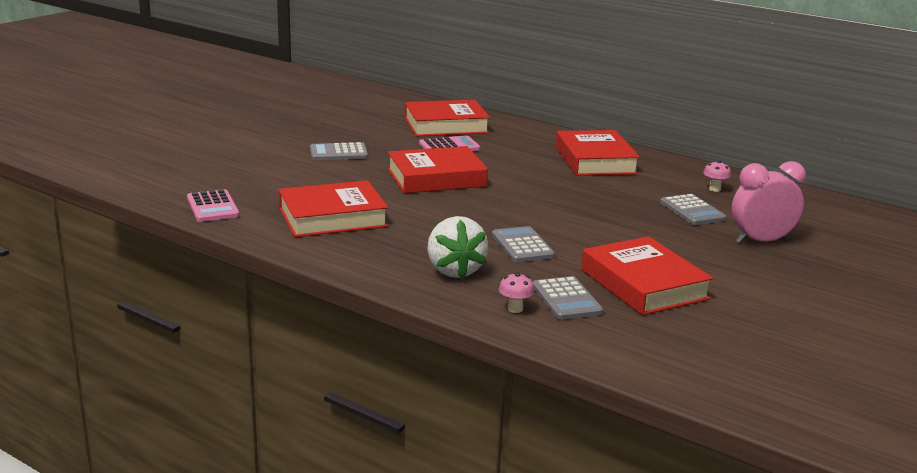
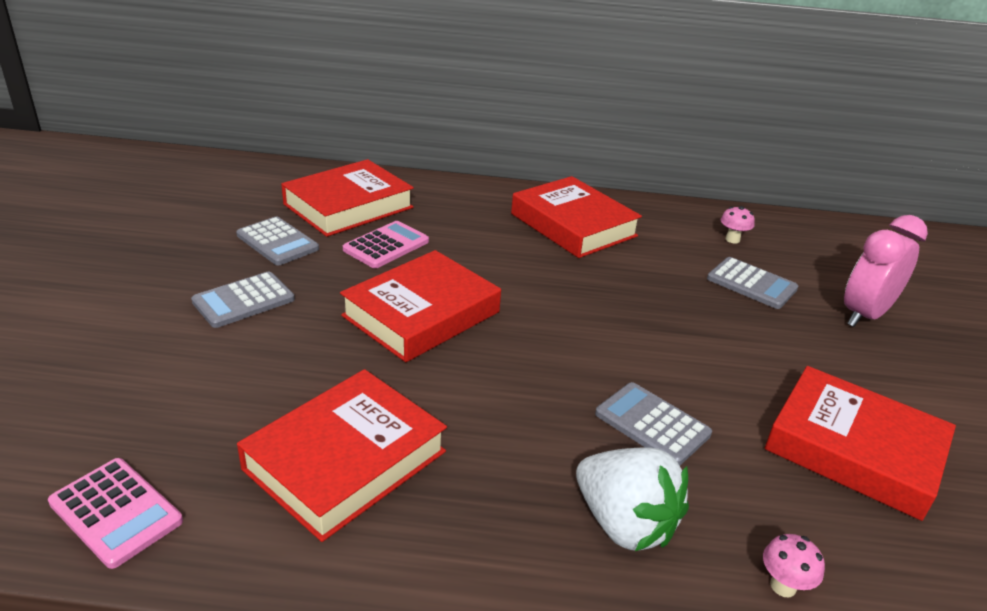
camera: 30 degrees left, 10 degrees up
(566, 299) = (814, 528): grey calculator -> grey calculator (277, 242)

